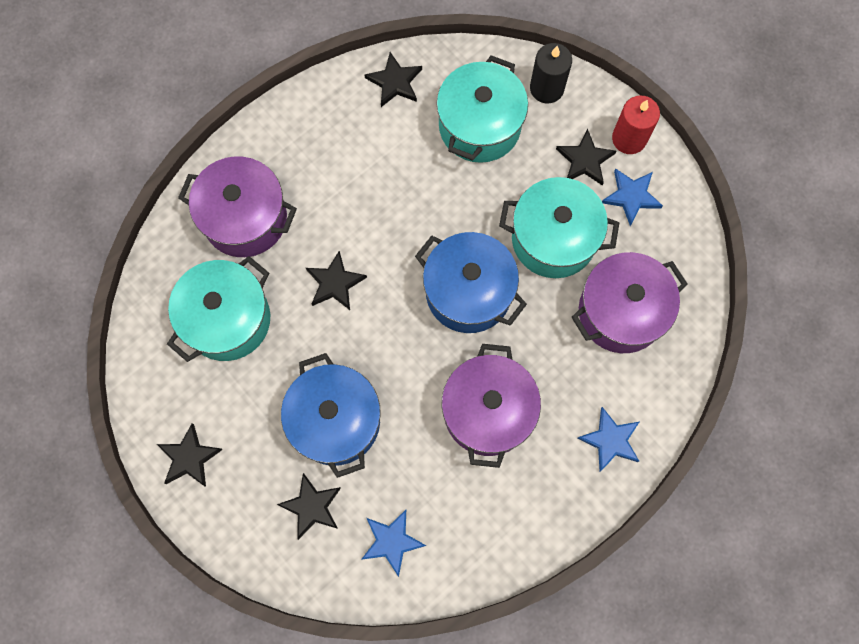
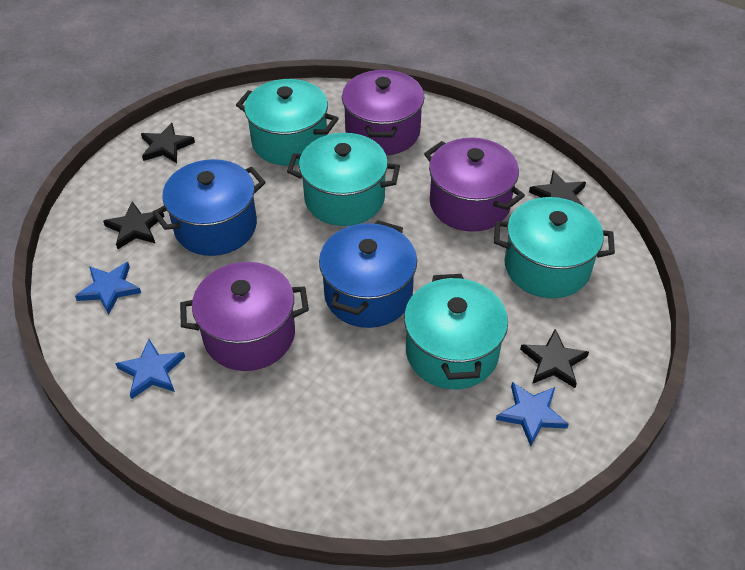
camera: 75 degrees right, 25 degrees down
(335, 283) = (344, 198): black star -> turquoise pot
(546, 88) = (618, 312): black candle -> none
(610, 440) = (242, 449): blue star -> blue star (152, 371)
(621, 312) = (391, 430): purple pot -> purple pot (469, 204)
(629, 138) = (600, 398): red candle -> none

